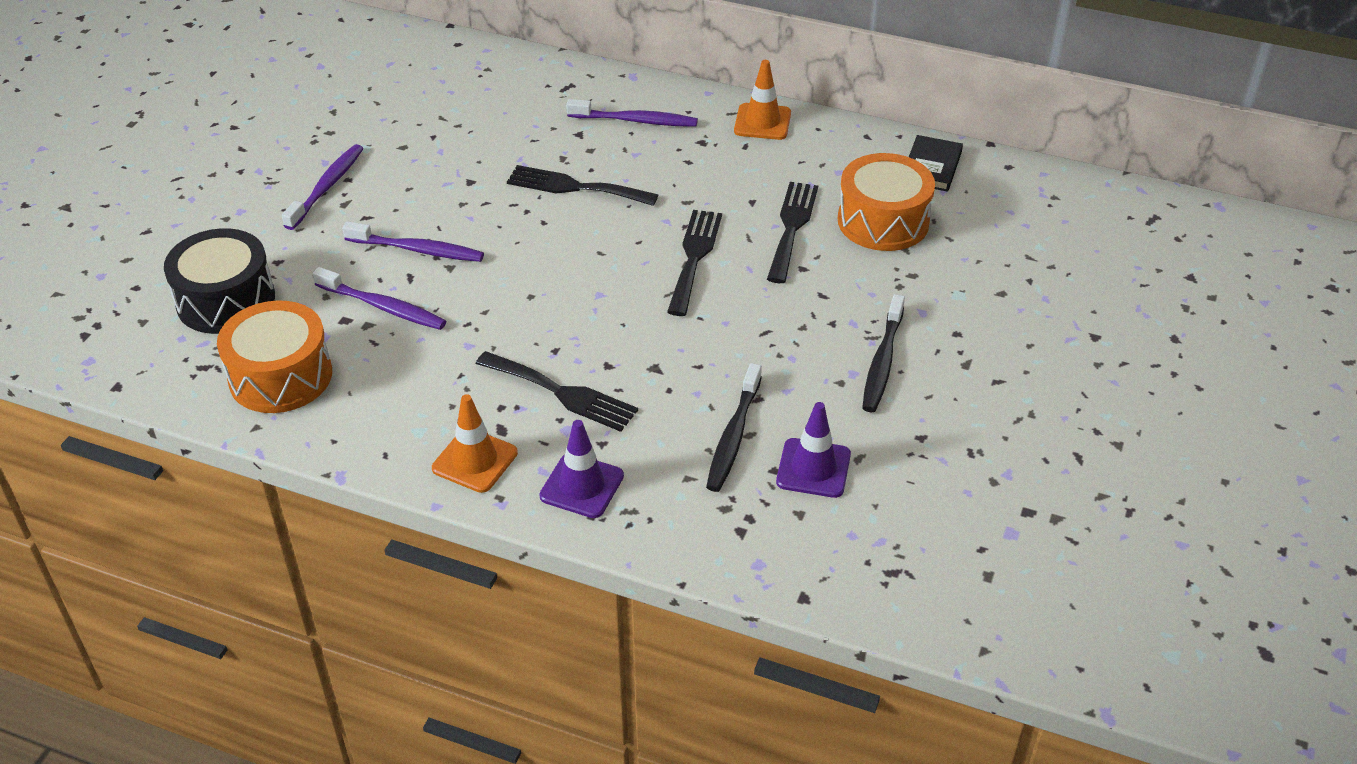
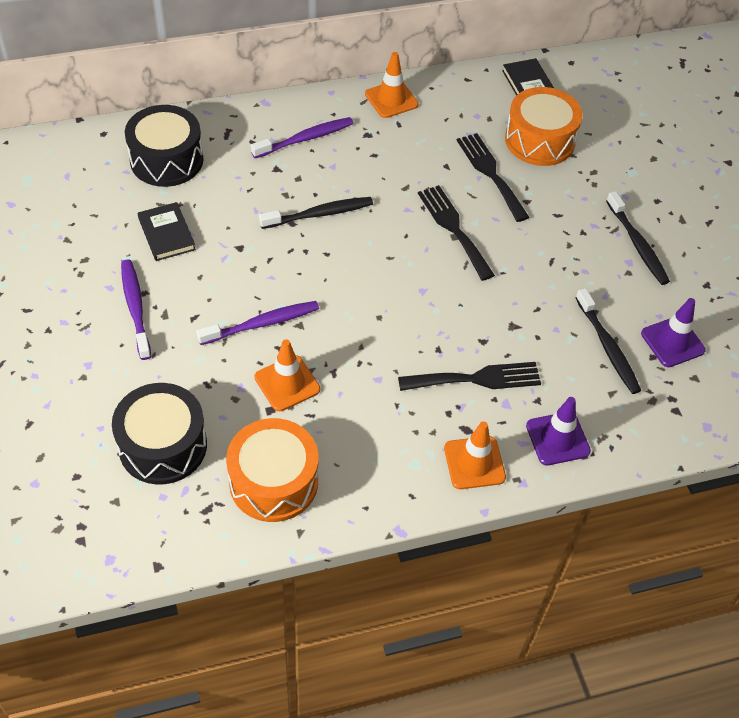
camera: 40 degrees left, 10 degrees up
(383, 307) = (287, 383): purple toothbrush -> orange traffic cone
(419, 143) = (167, 234): none -> black book
(487, 86) = (166, 160): none -> black drum
(575, 187) = (319, 214): black fork -> black toothbrush

